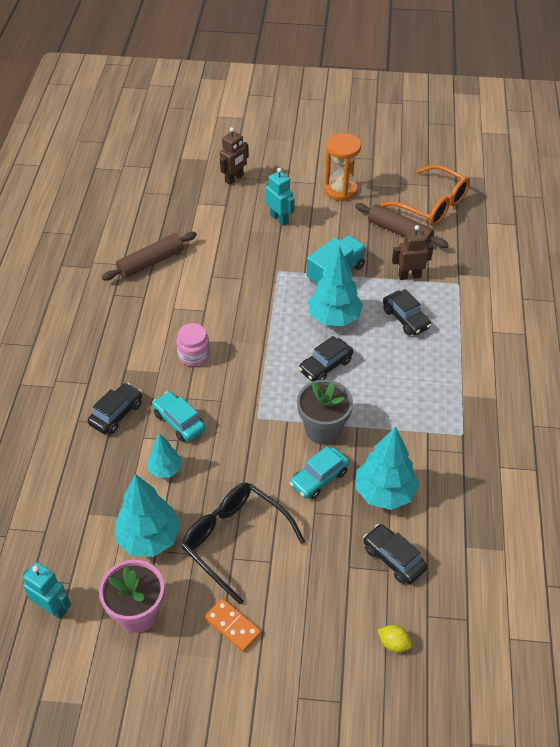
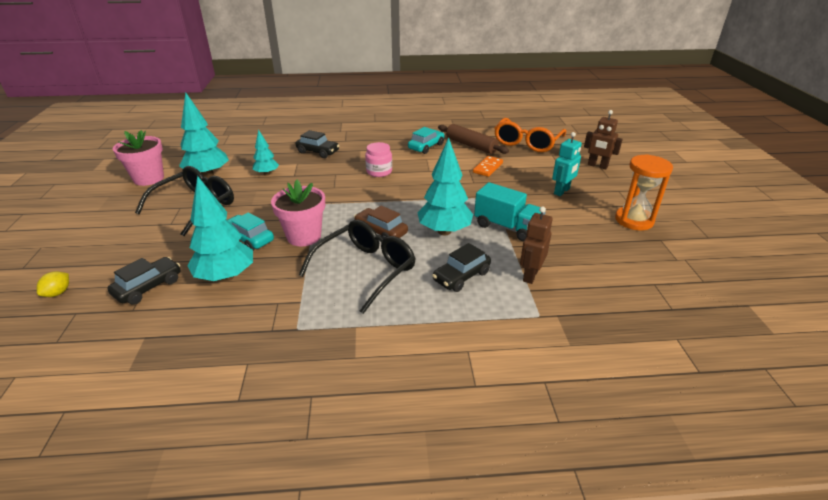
camera: 80 degrees right, 15 degrees down
(53, 608) = (165, 153): turquoise robot -> none
(179, 422) = (311, 173): turquoise car -> turquoise car (426, 147)
(233, 626) = (120, 213): orange domino -> orange domino (488, 168)
(323, 429) = (304, 236): grey flower pot -> pink flower pot
(325, 366) = (381, 231): black car -> brown car
(387, 382) = (366, 269): none -> black glasses
(400, 232) = (599, 264): brown rolling pin -> none
(409, 276) = (530, 275): brown robot -> brown robot turned 135 degrees counterclockwise
(432, 205) = (667, 286): orange glasses -> orange glasses (527, 143)

